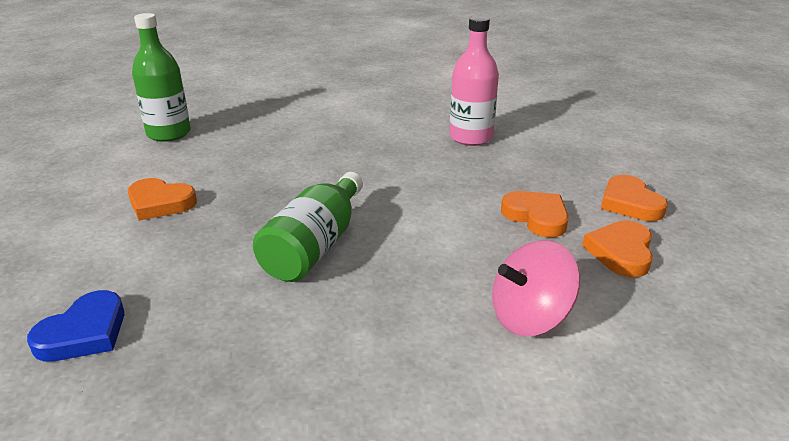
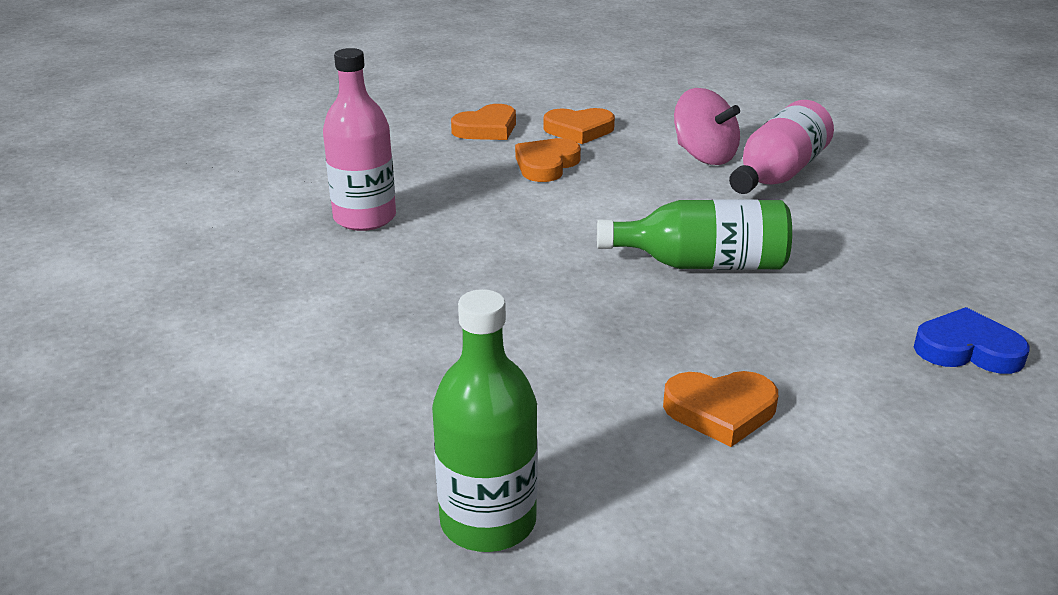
camera: 110 degrees left, 0 degrees up
(160, 203) = (720, 411): orange heart -> orange heart turned 90 degrees clockwise
(459, 357) = (777, 174): none -> pink bottle

